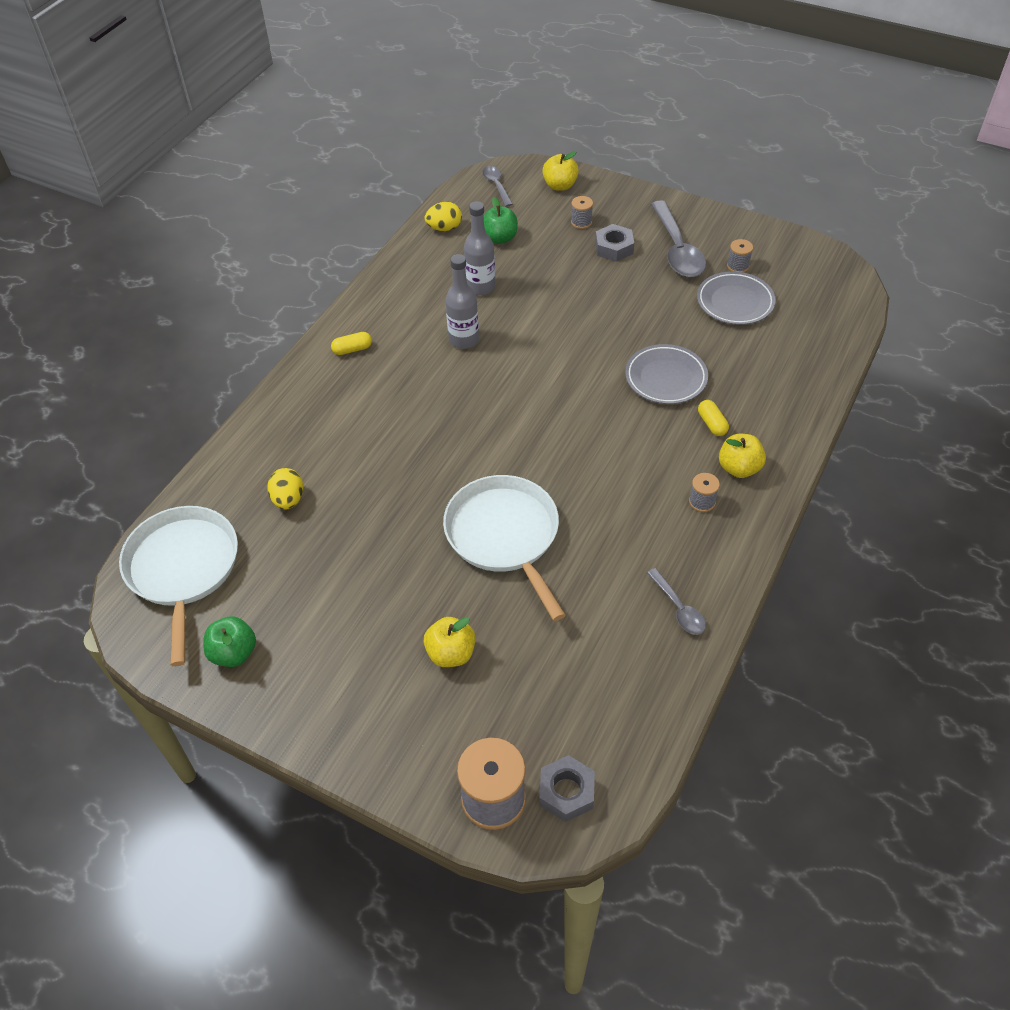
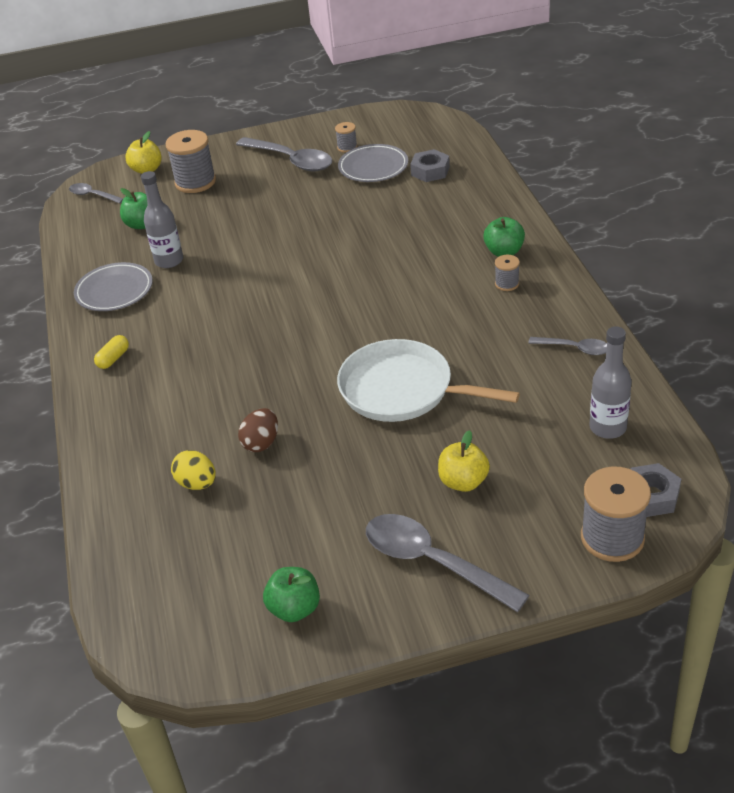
camera: 40 degrees left, 10 degrees down
(183, 568) = (167, 590): white pan -> none
(353, 699) = (432, 562): none -> grey spoon
(362, 501) = (261, 443): none -> brown egg
(444, 228) = (85, 243): yellow egg -> none
(464, 340) = (201, 299): grey bottle -> grey bottle (607, 428)
(581, 222) = (195, 182): grey spool -> grey spool, size x2.01
(614, 248) = (242, 183): grey nut -> grey nut (430, 171)
(666, 378) = (386, 233): grey plate -> grey plate (114, 291)
(712, 424) = (453, 239): yellow capsule -> none
(739, 468) = (504, 252): yellow apple -> green apple

